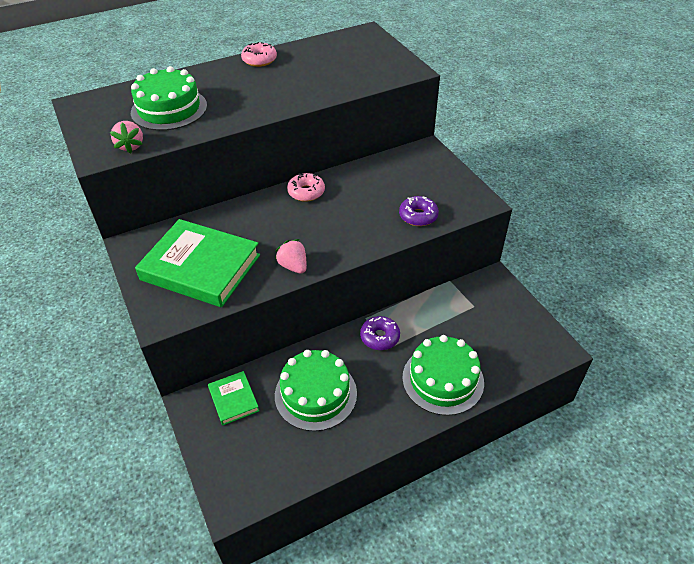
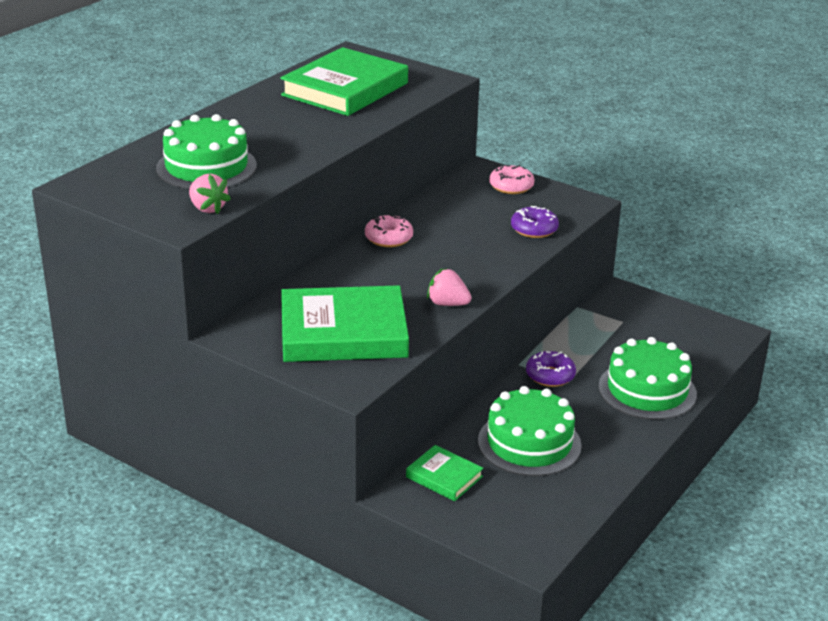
camera: 30 degrees left, 15 degrees down
(259, 60) = (256, 101): pink donut -> pink donut (511, 186)
(330, 63) = (345, 89): none -> green book

